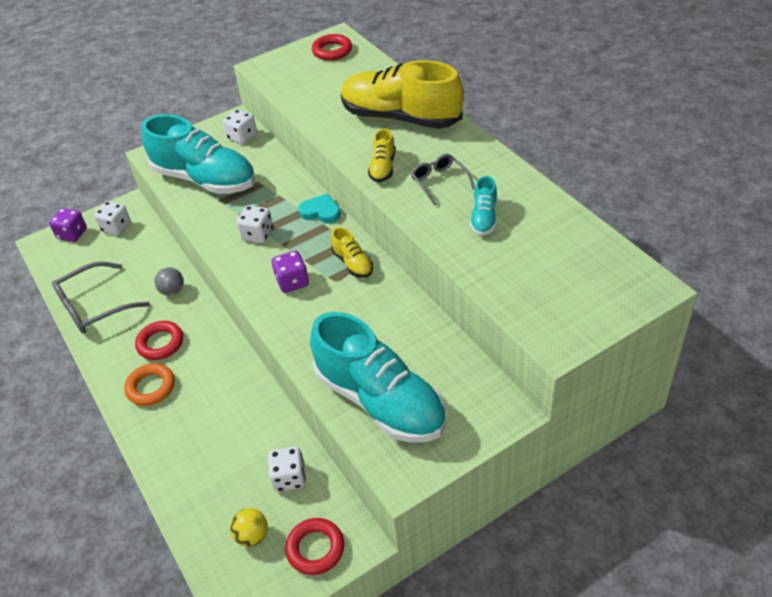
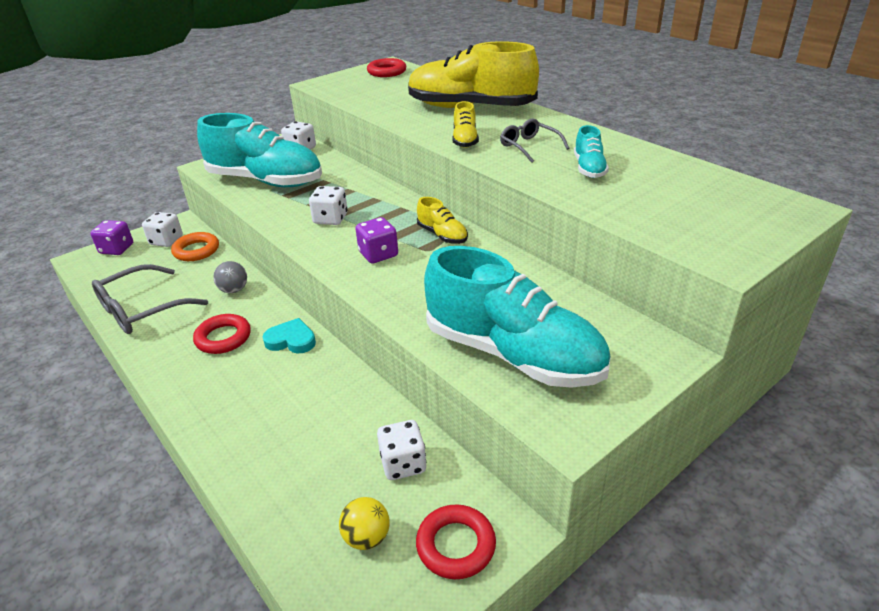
camera: 10 degrees left, 10 degrees down
(151, 387) = (214, 381): orange ring -> orange ring (196, 250)
(321, 212) = (396, 198): turquoise heart -> turquoise heart (291, 340)

